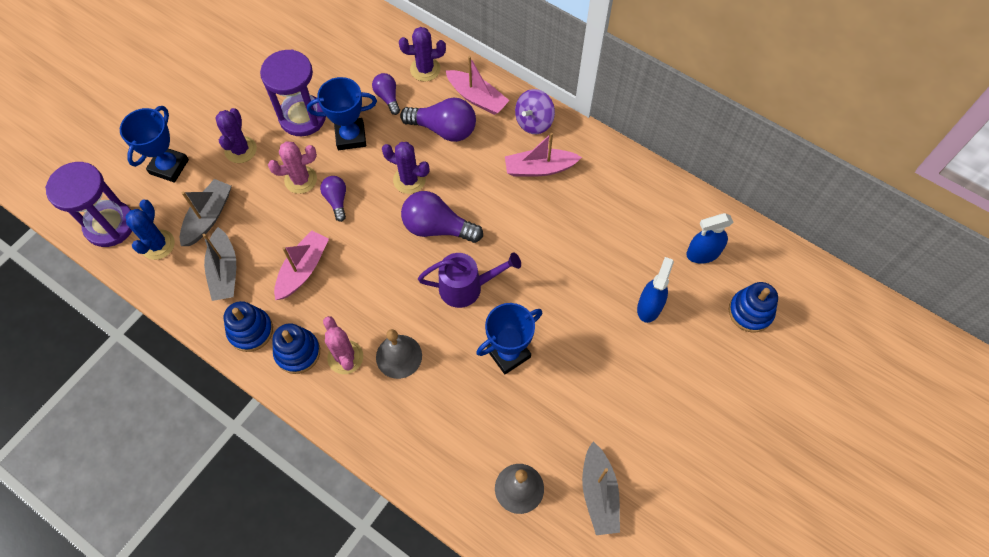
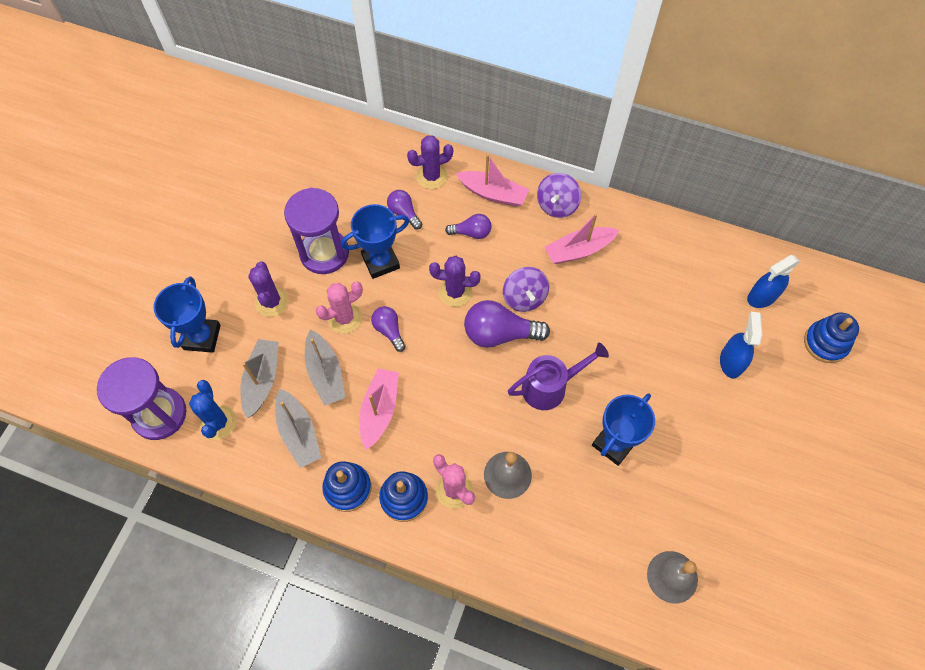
camera: 15 degrees left, 0 degrees up
(444, 129) = (471, 233): purple light bulb -> purple light bulb, size x0.57
(472, 200) = (524, 298): none -> purple spinning top
(599, 493) = (749, 560): grey boat -> grey boat (325, 373)

